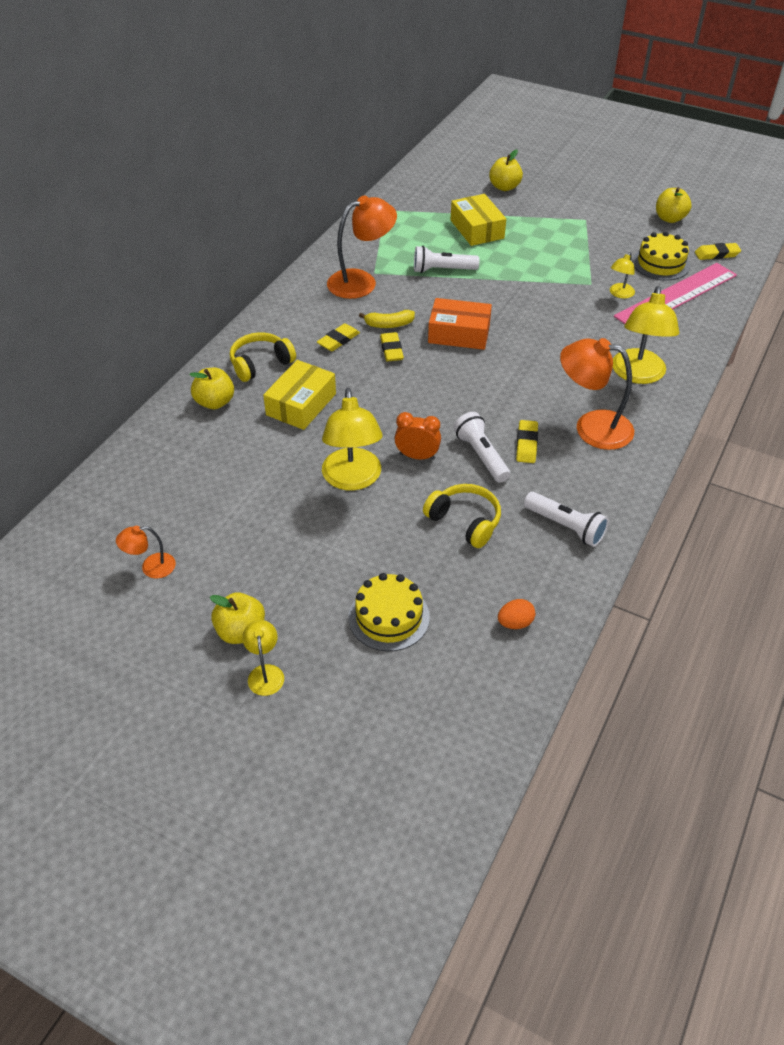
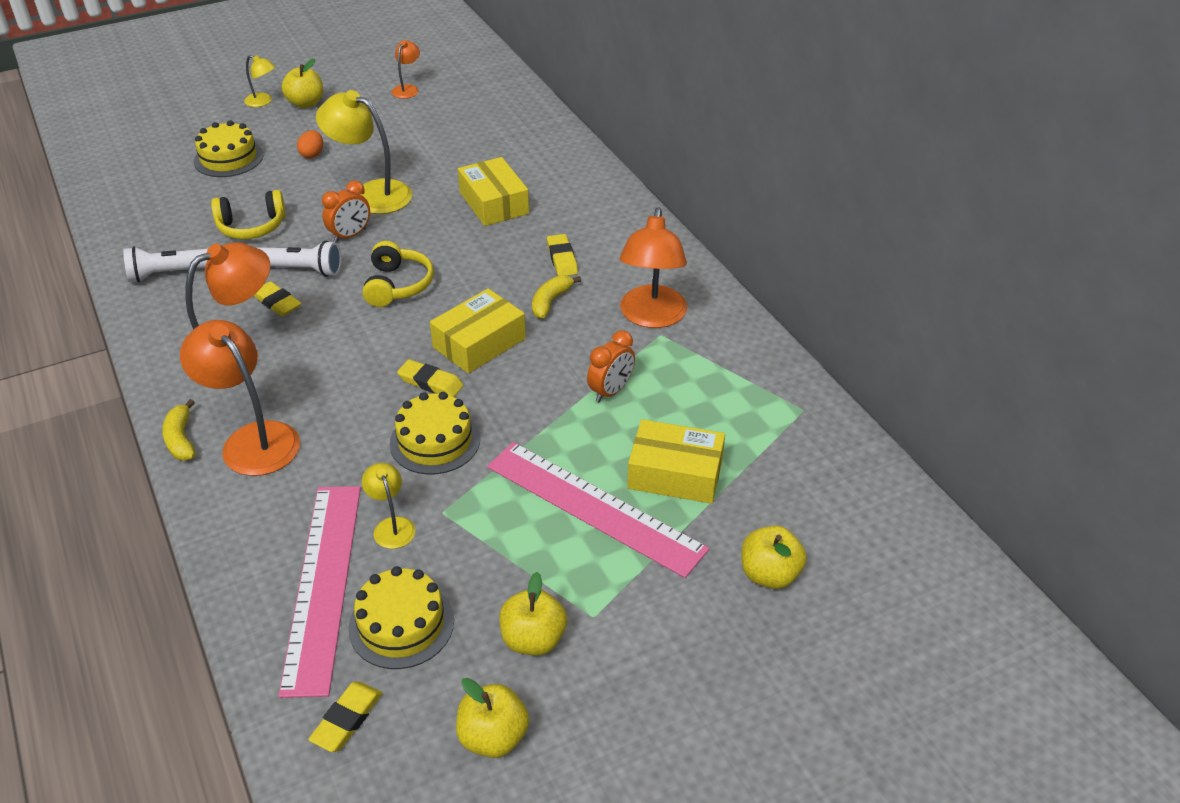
camera: 125 degrees right, 5 degrees down
(215, 402) = (552, 163): yellow apple -> yellow apple (533, 639)
(260, 364) = (578, 202): yellow headphones -> yellow headphones (397, 285)
(391, 350) = (507, 285): yellow eraser -> yellow eraser (430, 382)
(442, 270) = (611, 391): white flashlight -> orange clock
(459, 333) = (479, 343): orange box -> yellow box
(515, 623) = (140, 205): orange egg -> orange egg (312, 154)
(528, 242) = (594, 507): none -> pink ruler
(552, 309) = (435, 441): none -> yellow cake
(638, 375) = (252, 439): yellow lamp -> orange lamp
(675, 403) = (181, 439): none -> yellow banana

